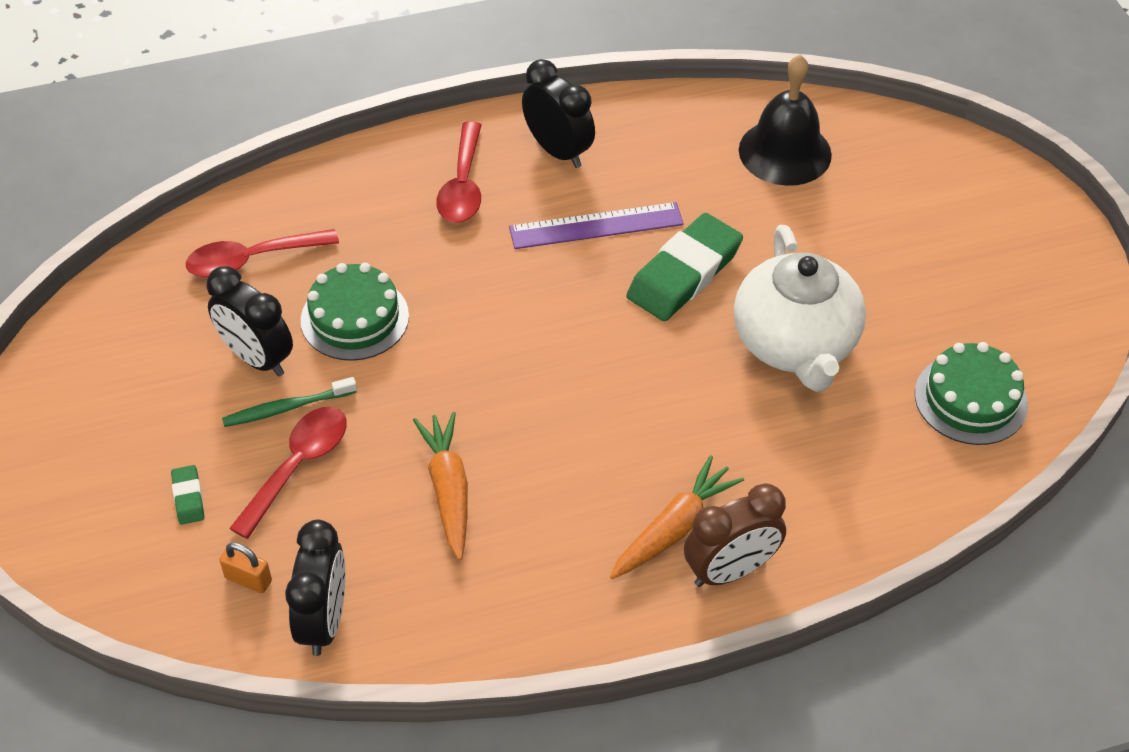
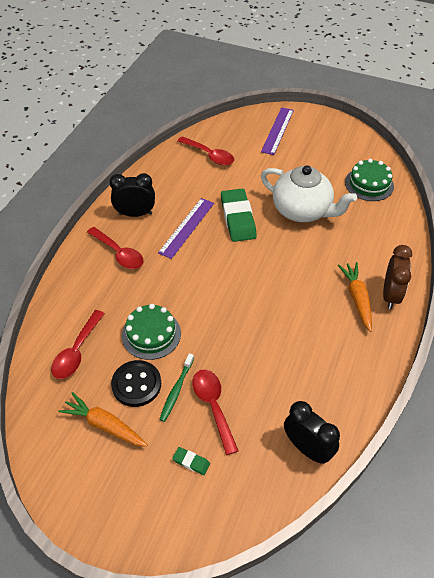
camera: 50 degrees left, 0 degrees up
(248, 579) = (260, 465): orange padlock -> none
(257, 358) = (136, 384): black clock -> black button
(448, 490) = (275, 359): orange carrot -> orange carrot (104, 425)
(785, 152) = (209, 155): black bell -> red spoon
(954, 197) = (277, 130): none -> purple ruler

